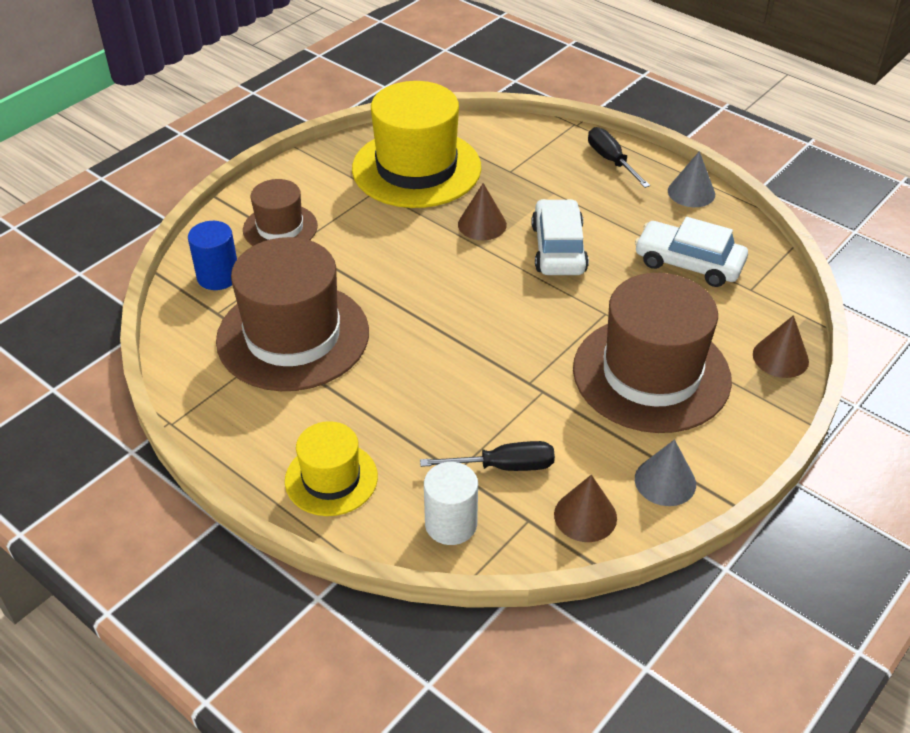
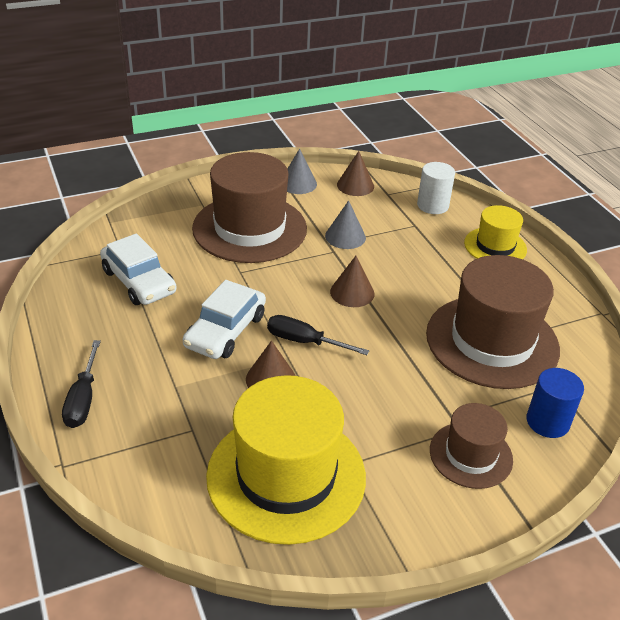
camera: 155 degrees left, 5 degrees down
(504, 466) = (384, 218): black screwdriver -> black screwdriver (304, 341)
(691, 192) = (57, 336): grey cone -> grey cone (345, 236)
(780, 357) = (159, 209): brown cone -> brown cone (352, 292)

